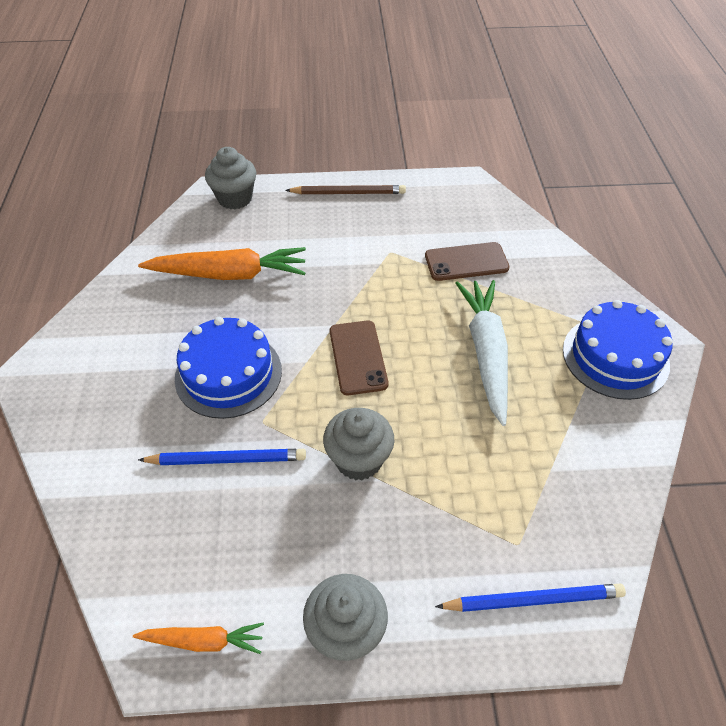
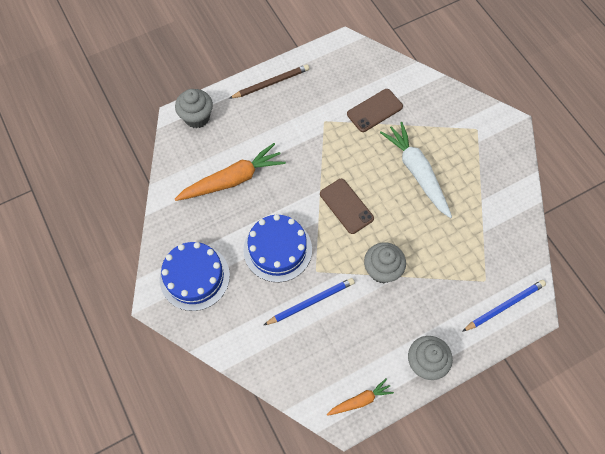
camera: 25 degrees left, 15 degrees up
(615, 357) = (488, 145): blue cake -> blue cake (194, 277)

